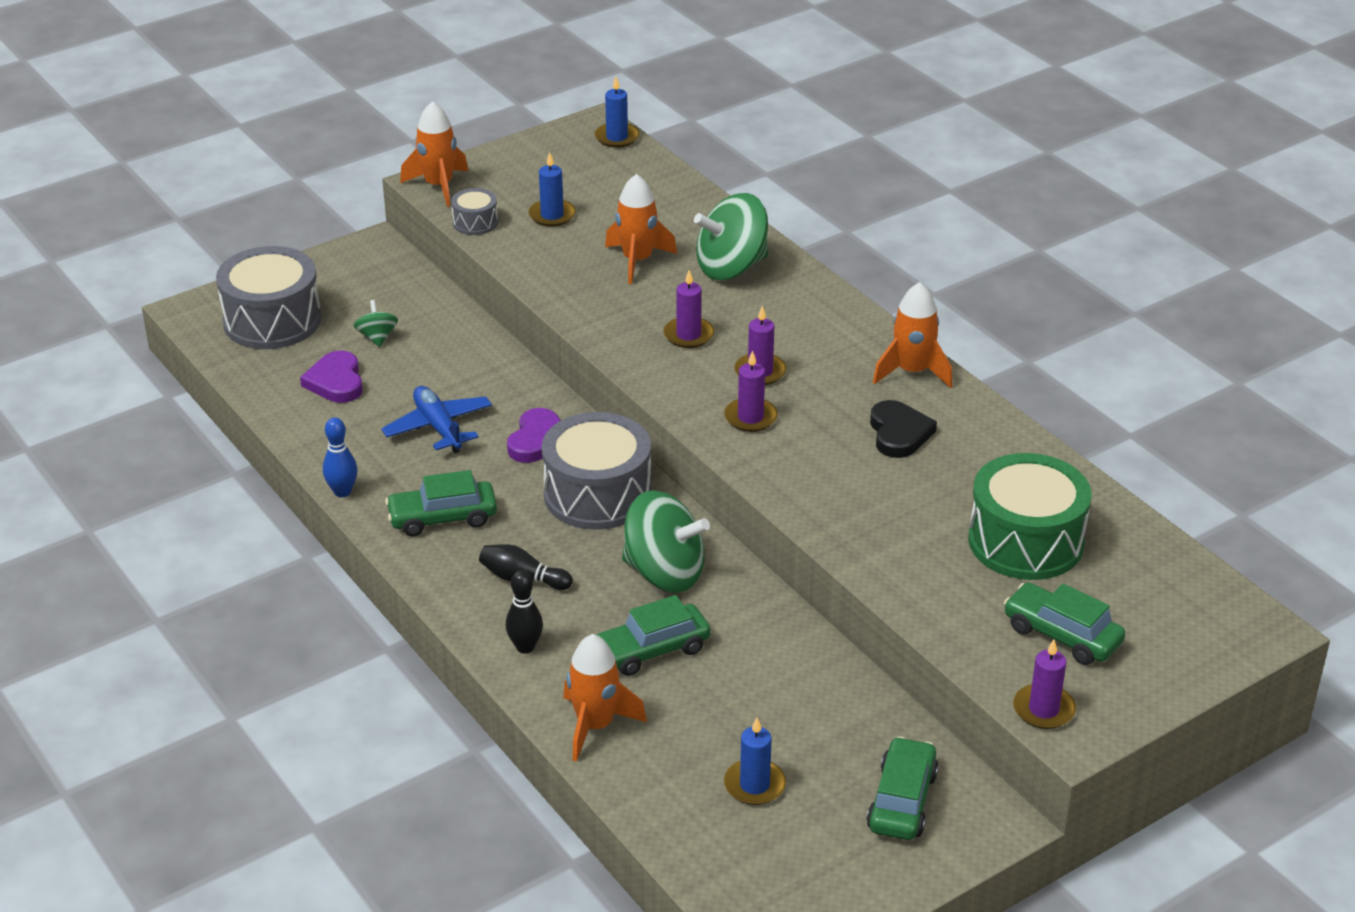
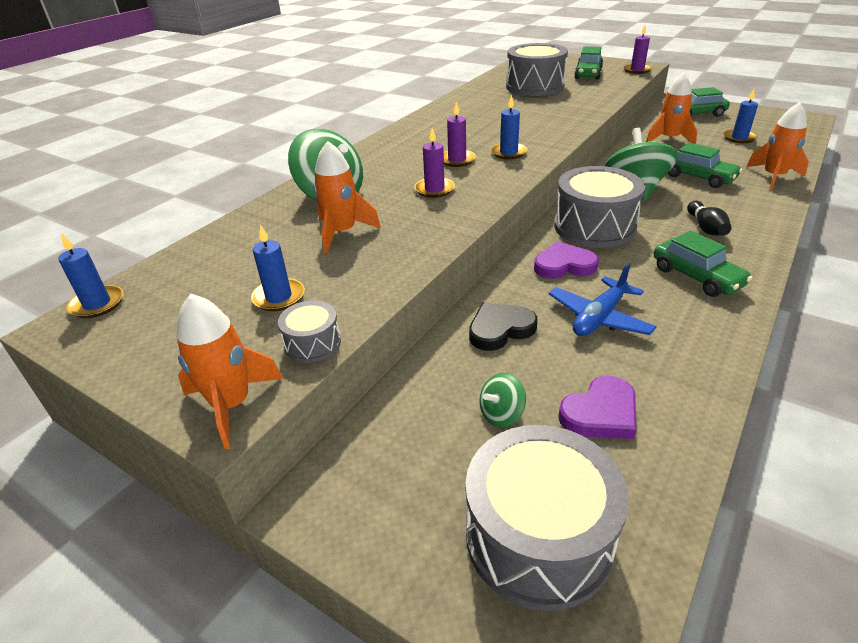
camera: 110 degrees left, 0 degrees up
(342, 492) = (737, 338): blue bowling pin -> none
(525, 647) = (757, 210): black bowling pin -> none
(750, 417) = (508, 153): purple candle -> blue candle
(899, 433) = (480, 119): black heart -> black heart (500, 329)
(912, 372) = (417, 126): orange rocket -> orange rocket (669, 139)
(1025, 541) = (535, 86): green drum -> grey drum

